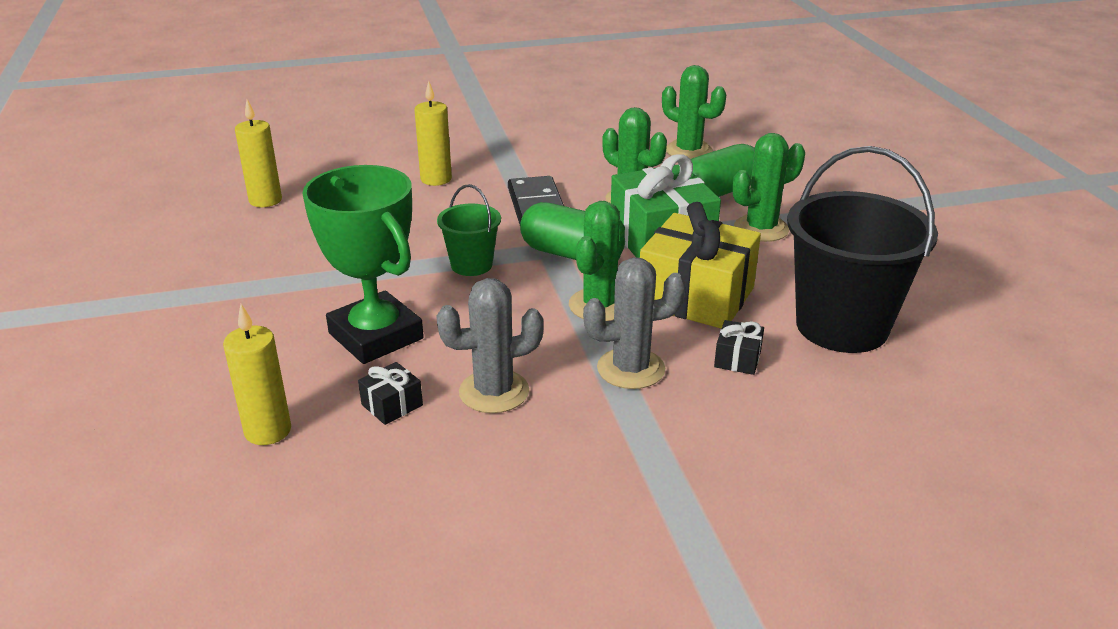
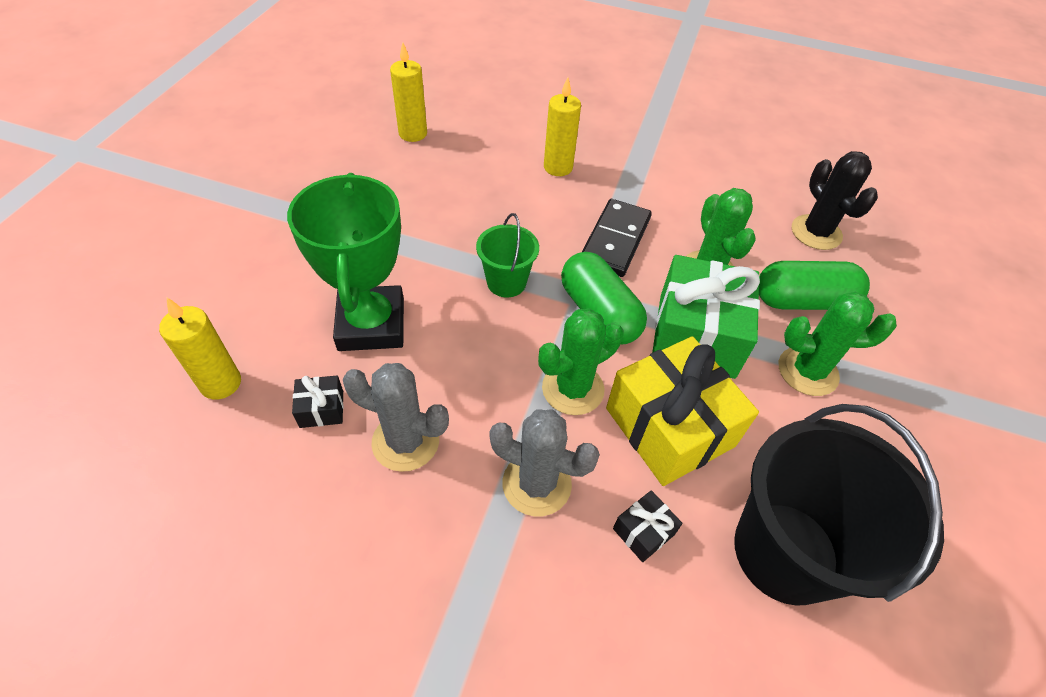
camera: 30 degrees right, 20 degrees up
(689, 151) = (816, 232): green cactus -> black cactus

